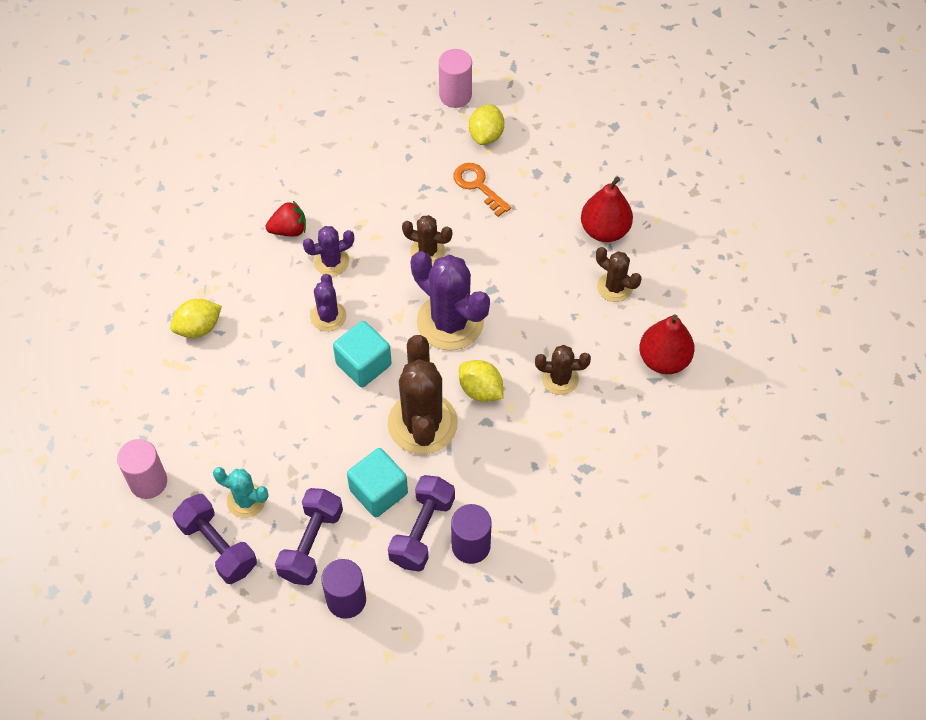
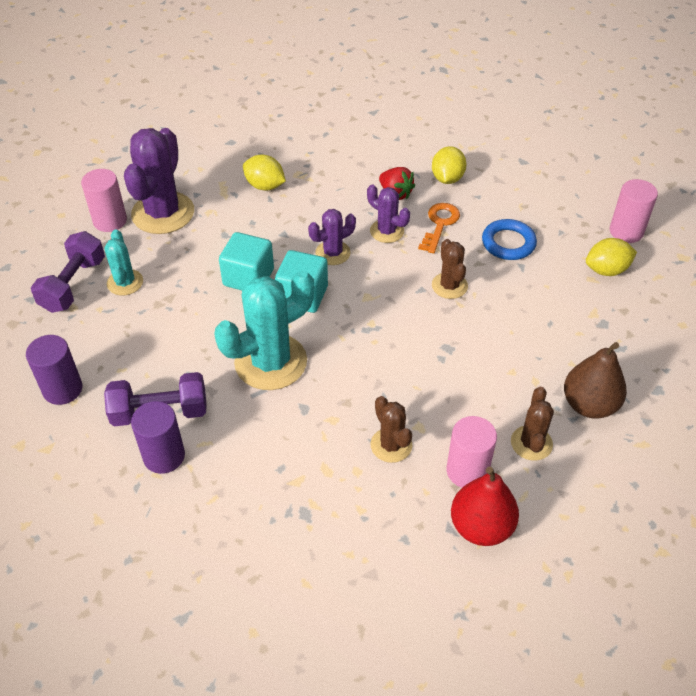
camera: 60 degrees right, 10 degrees down
(311, 544) = (105, 341): purple dumbbell -> none
(378, 491) = (182, 363): turquoise cube -> turquoise cube (248, 277)
(410, 182) = (508, 243): none -> blue ring
(422, 423) = (270, 362): brown cactus -> turquoise cactus
(450, 322) = (389, 334): purple cactus -> purple cactus (163, 213)
(478, 186) = (548, 288): orange key -> orange key (440, 224)
(480, 390) = (334, 388): yellow lemon -> yellow lemon (447, 178)
(604, 230) = (589, 405): red pear -> brown pear
(613, 342) = (467, 471): none -> pink cylinder

